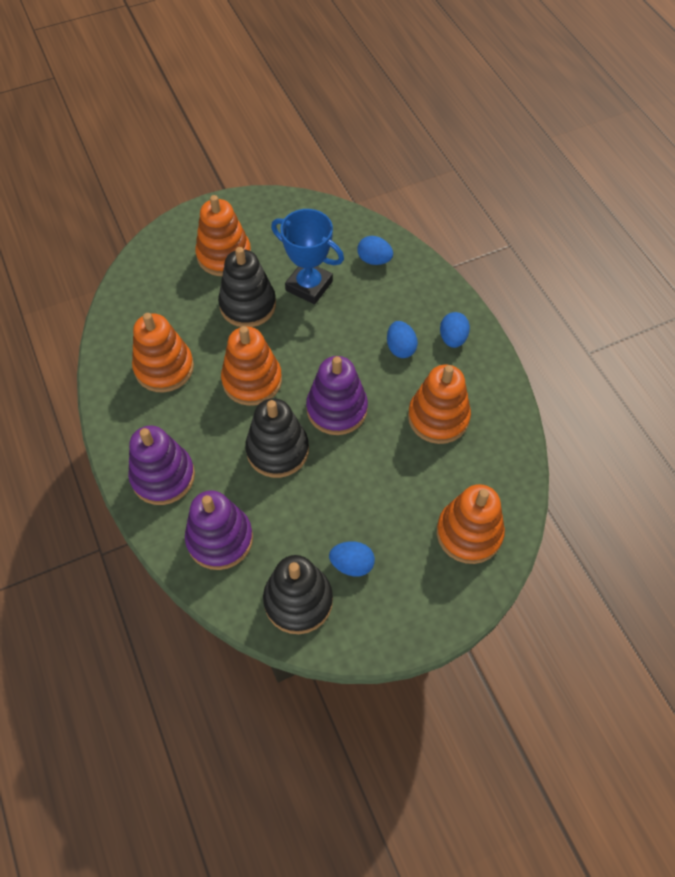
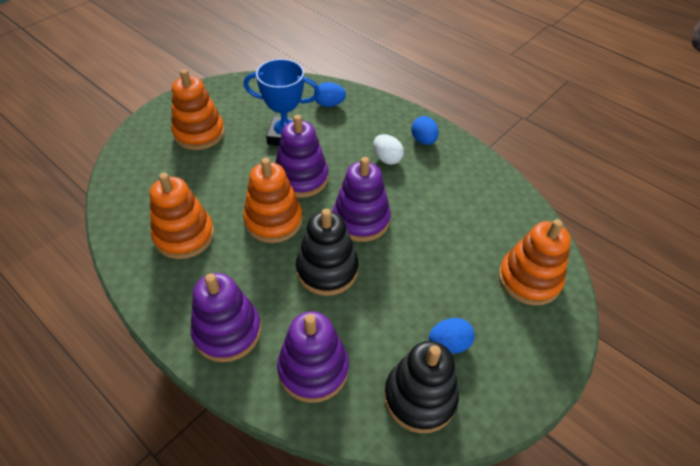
camera: 25 degrees left, 10 degrees down
(248, 305) = (239, 164): black stacking toy -> none
(301, 342) = (301, 178): none -> purple stacking toy
(400, 348) = (387, 159): blue egg -> white egg
(438, 417) = (448, 199): orange stacking toy -> none

